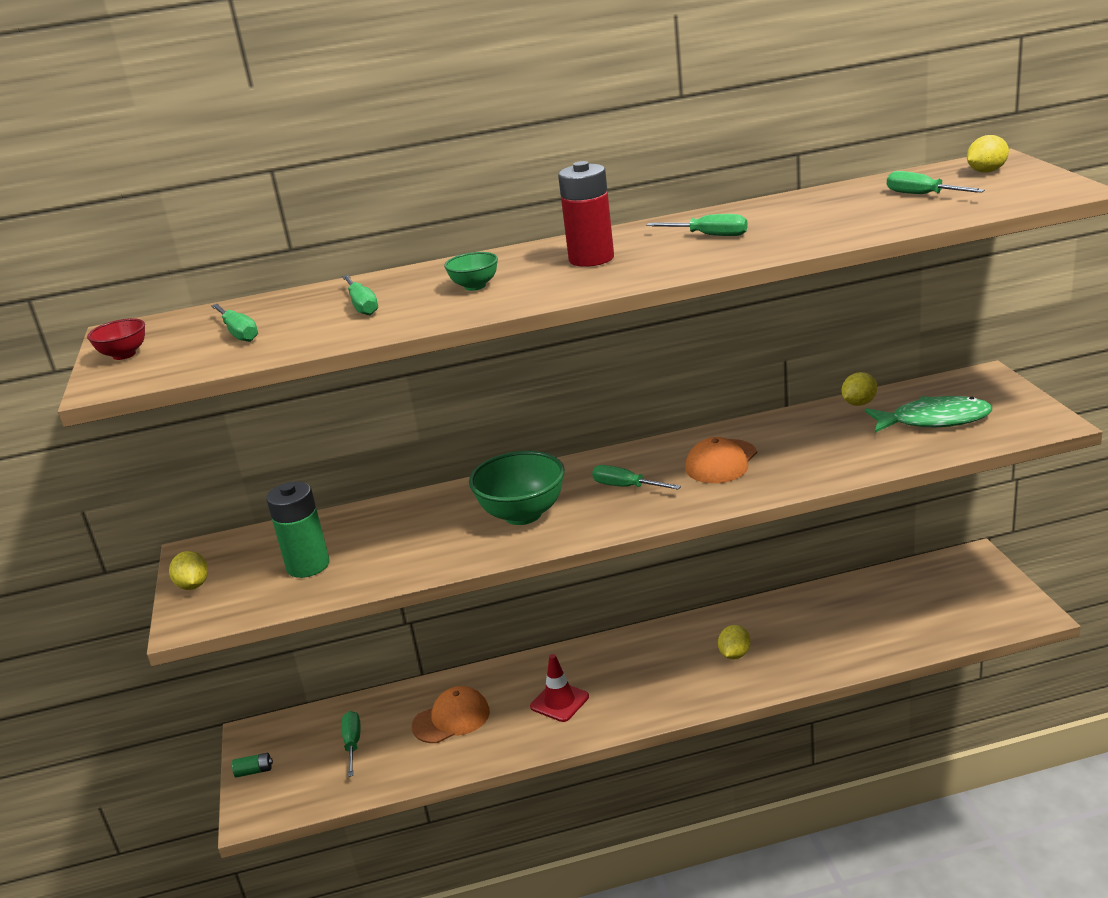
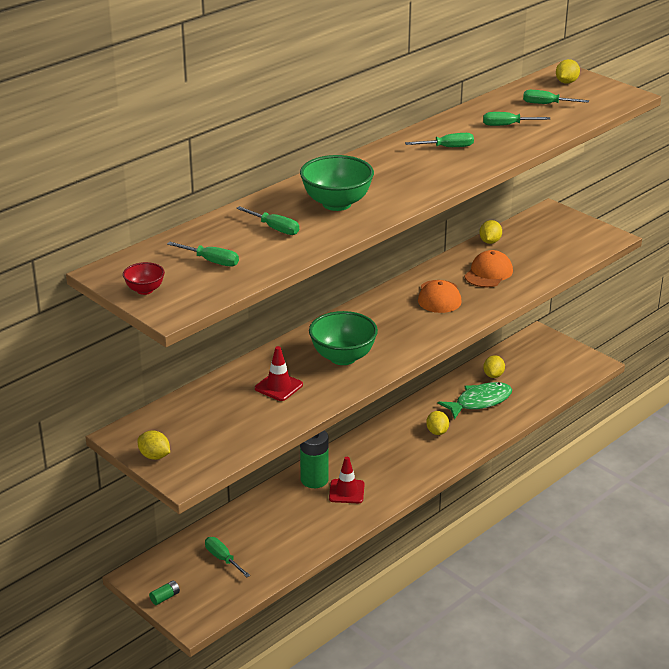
camera: 35 degrees left, 5 degrees up
(308, 565) = (227, 423): green battery -> green battery (314, 480)
(411, 534) = (278, 386): none -> red traffic cone
(451, 719) = (280, 523): orange cap -> orange cap (488, 273)
(475, 286) = (336, 203): green bowl -> green bowl, size x1.96
(591, 259) = (390, 173): red battery -> none
(626, 487) = (394, 325): green screwdriver -> green screwdriver (507, 125)
(869, 597) = (493, 375): none -> yellow lemon
(934, 420) = (545, 246): green fish -> green fish (480, 402)

